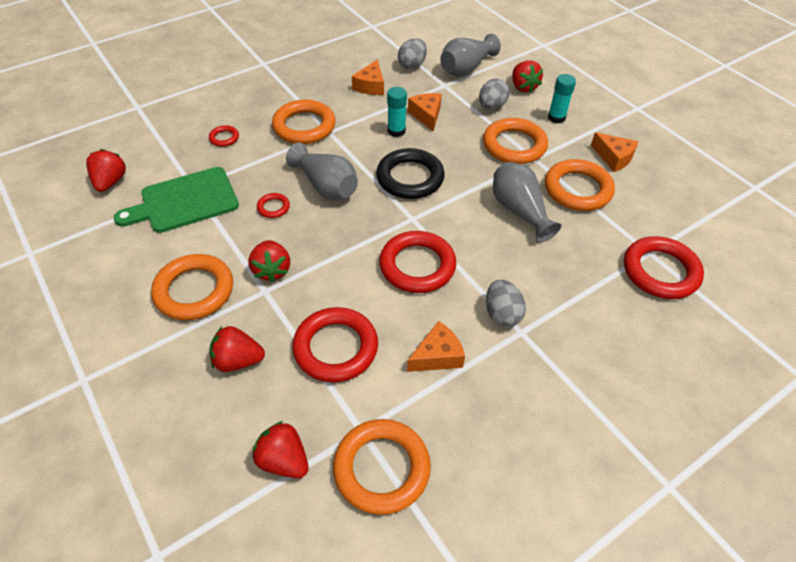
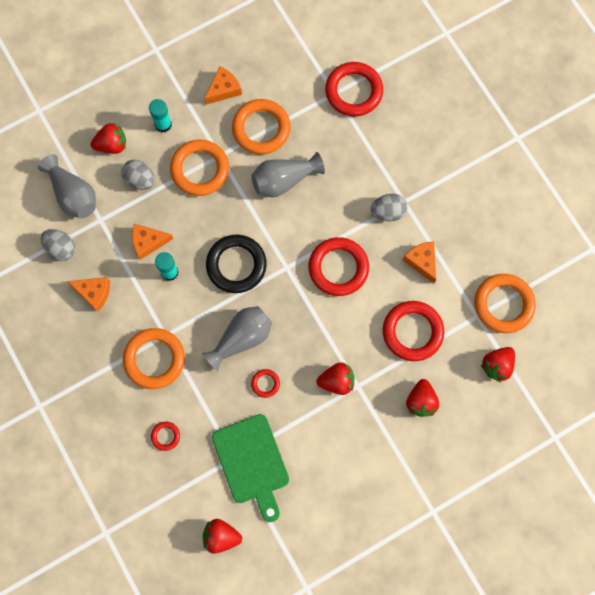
camera: 85 degrees left, 25 degrees up
(194, 291) = (354, 441): orange ring -> none

